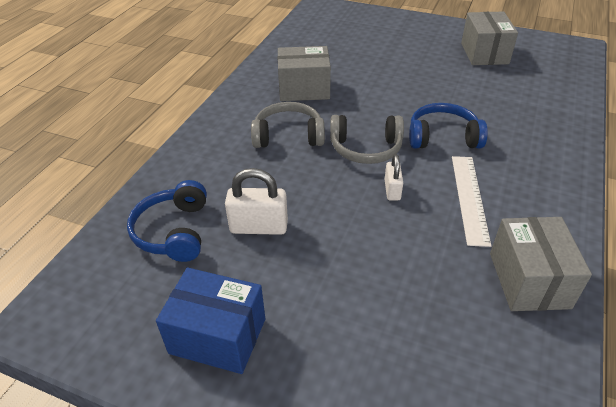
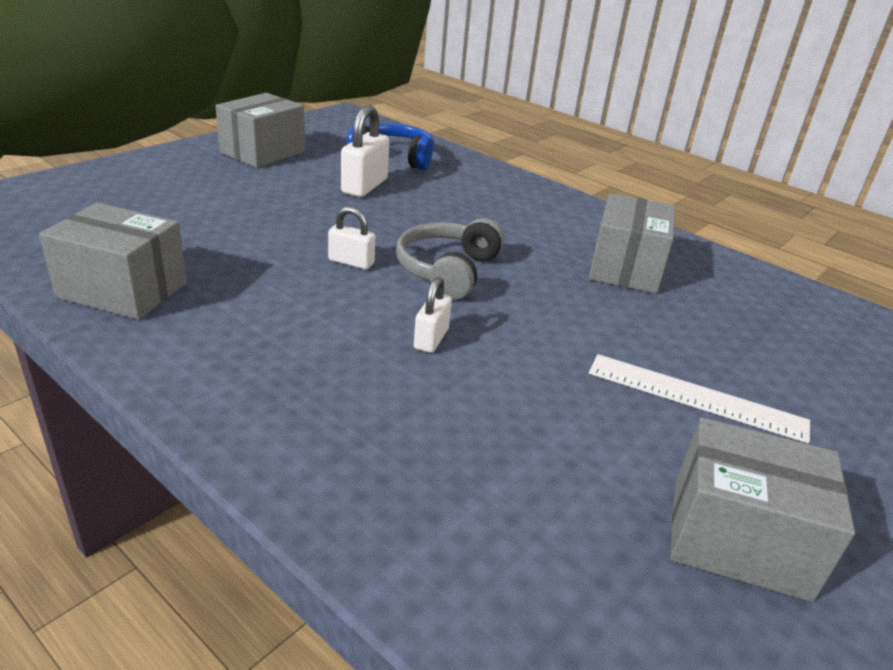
camera: 105 degrees right, 10 degrees down
(217, 336) = (263, 152): blue box -> grey box
(288, 136) = (510, 232): grey headphones -> none
(443, 137) = (431, 339): blue headphones -> white padlock
(469, 198) = (284, 307): white ruler -> white ruler (696, 397)

